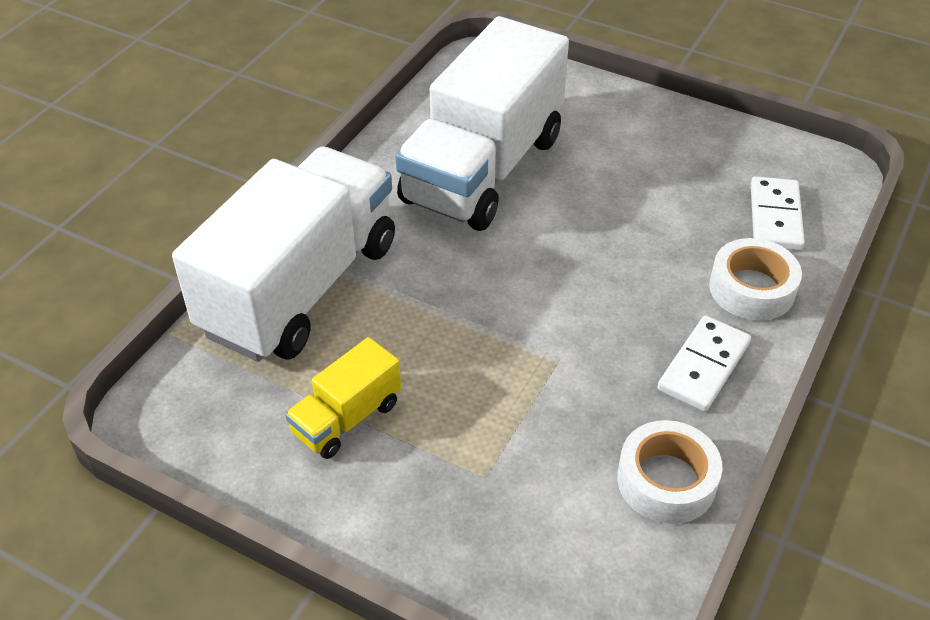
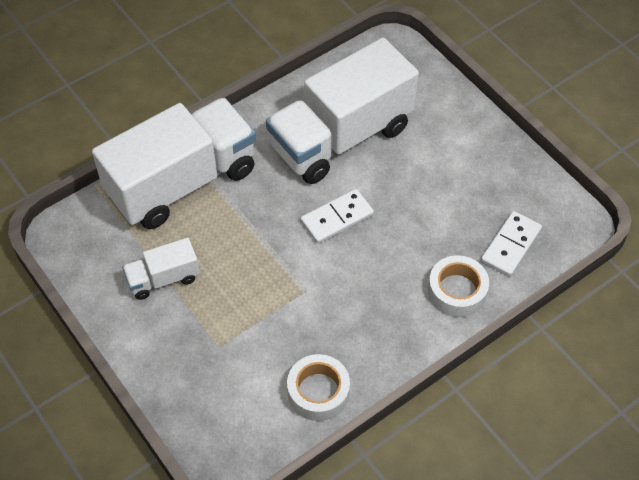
camera: 25 degrees right, 10 degrees up
(347, 418) = (163, 279): yellow truck -> white truck
(703, 366) = (389, 330): white domino -> white domino (337, 218)

